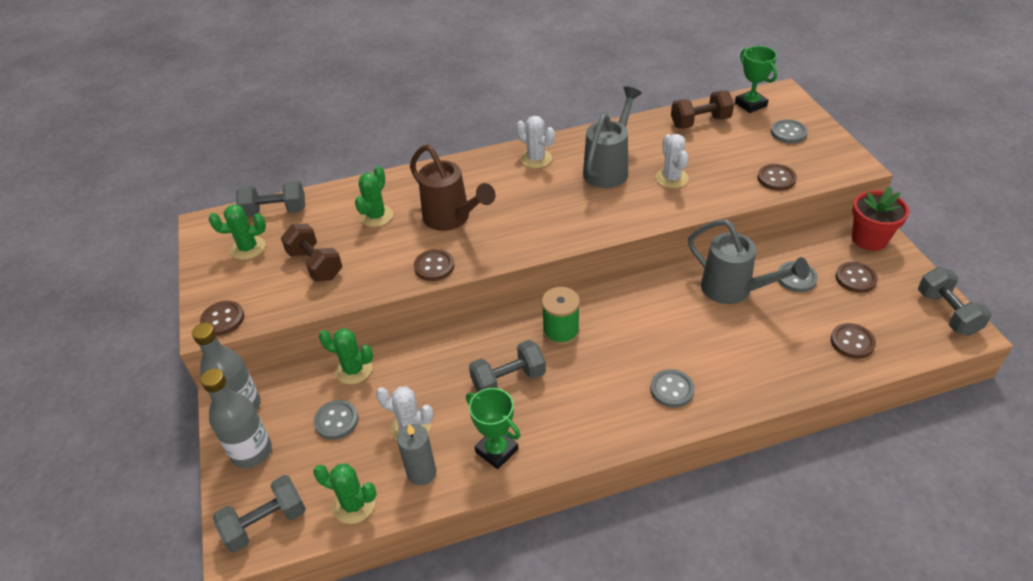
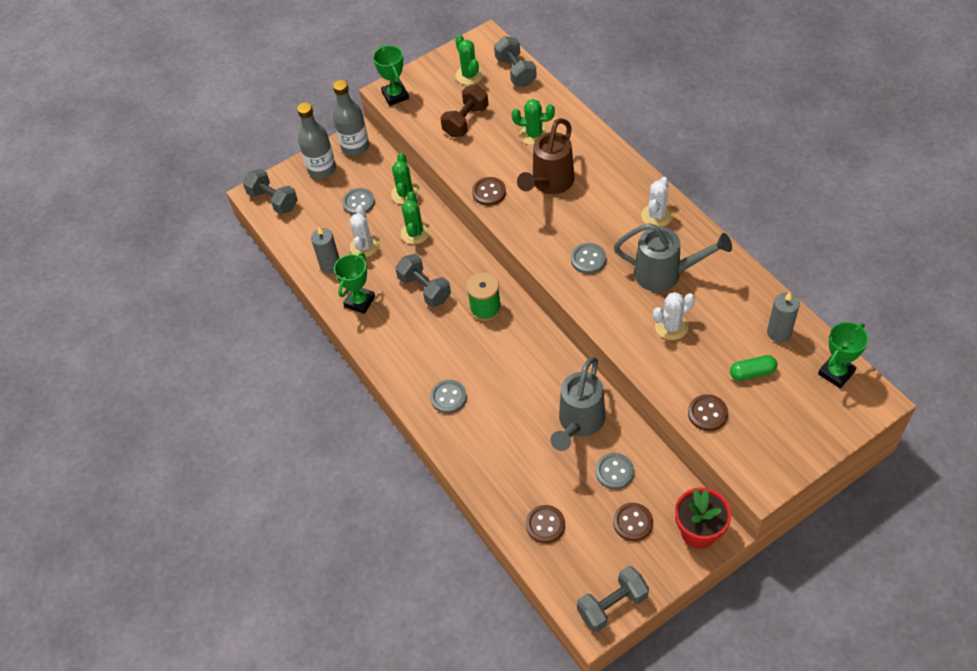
camera: 75 degrees right, 10 degrees up
(223, 319) = (395, 95): brown button -> green trophy
(354, 505) = (297, 239): green cactus -> green cactus (415, 233)
(700, 122) = (779, 332): brown dumbbell -> grey candle
(738, 145) = (752, 372): none -> green capsule
(788, 133) = (796, 415): grey button -> grey button (588, 259)

